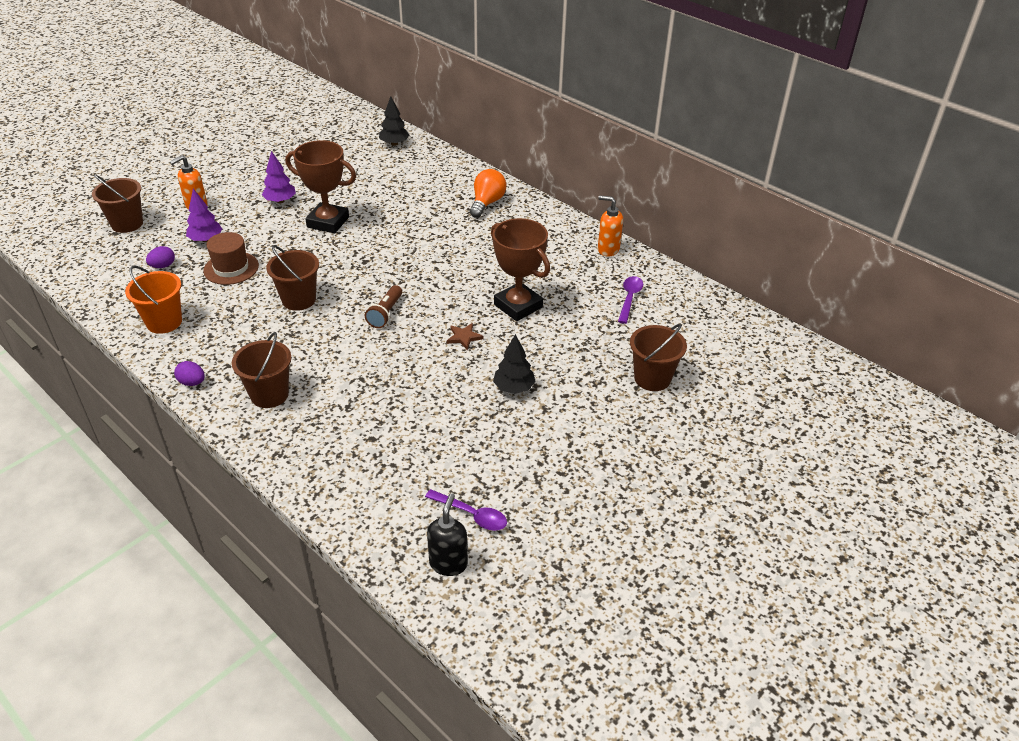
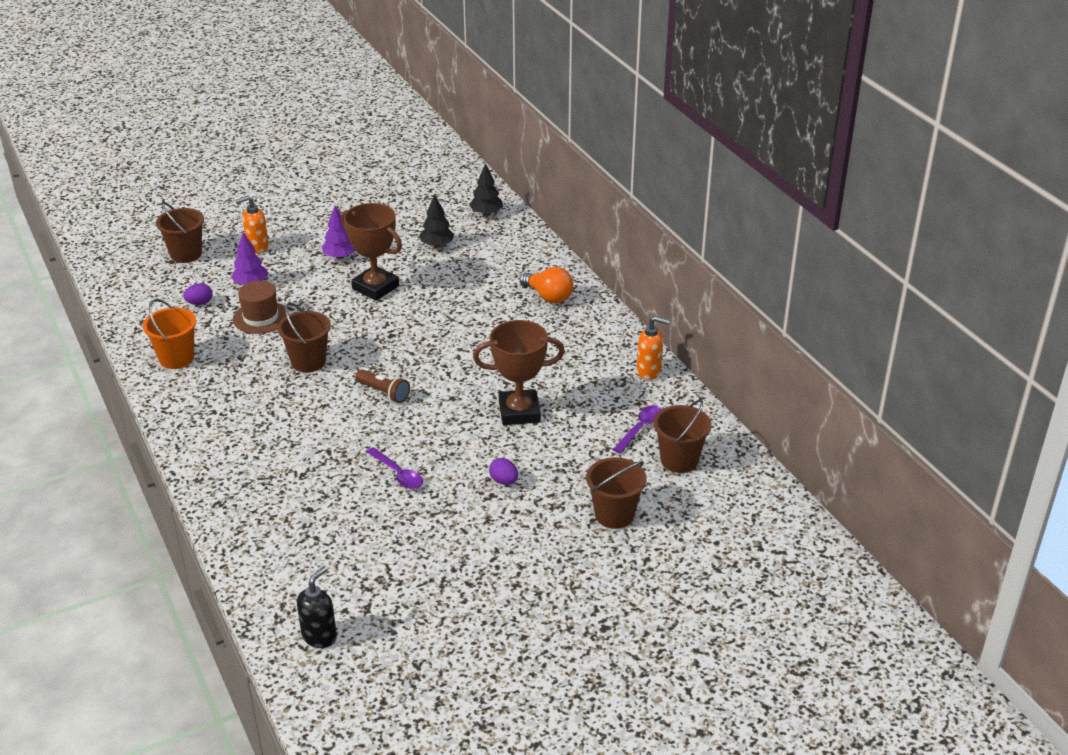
camera: 20 degrees right, 5 degrees down
(192, 382) = (175, 421): purple egg -> purple egg (504, 481)
(269, 394) = (238, 447): brown bucket -> brown bucket (679, 460)
(385, 313) = (384, 392): brown flashlight -> brown flashlight turned 90 degrees counterclockwise
(464, 337) = (447, 432): brown star -> none
(471, 514) = (363, 600): purple spoon -> purple spoon (398, 474)
(487, 203) = (548, 296): orange light bulb -> orange light bulb turned 90 degrees clockwise
(513, 388) = (468, 492): black tree -> black tree (437, 245)
(518, 306) = (519, 412): brown trophy -> brown trophy turned 75 degrees counterclockwise
(608, 249) = (649, 371): orange soap dispenser -> orange soap dispenser turned 150 degrees clockwise

